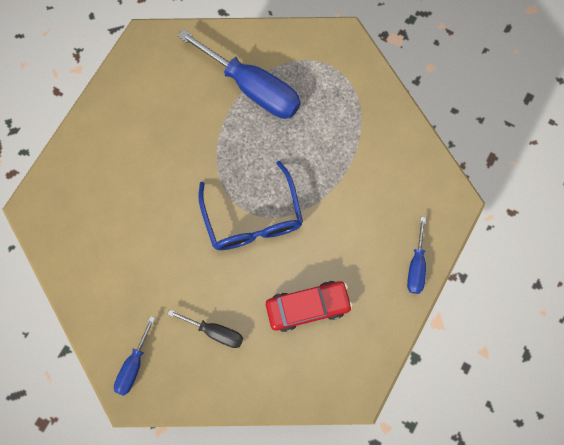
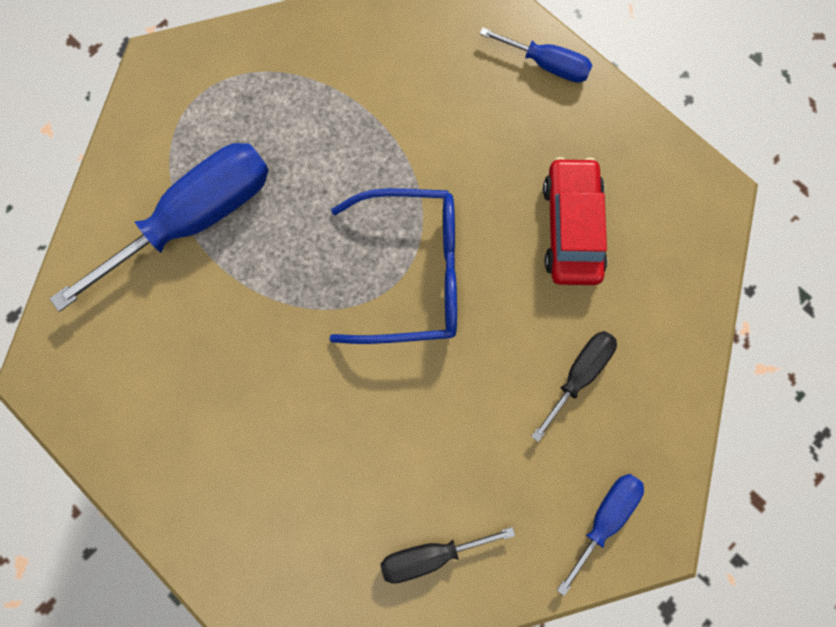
camera: 75 degrees left, 0 degrees up
(93, 270) = (430, 555): none -> black screwdriver
(134, 365) = (604, 518): blue screwdriver -> blue screwdriver turned 90 degrees counterclockwise

